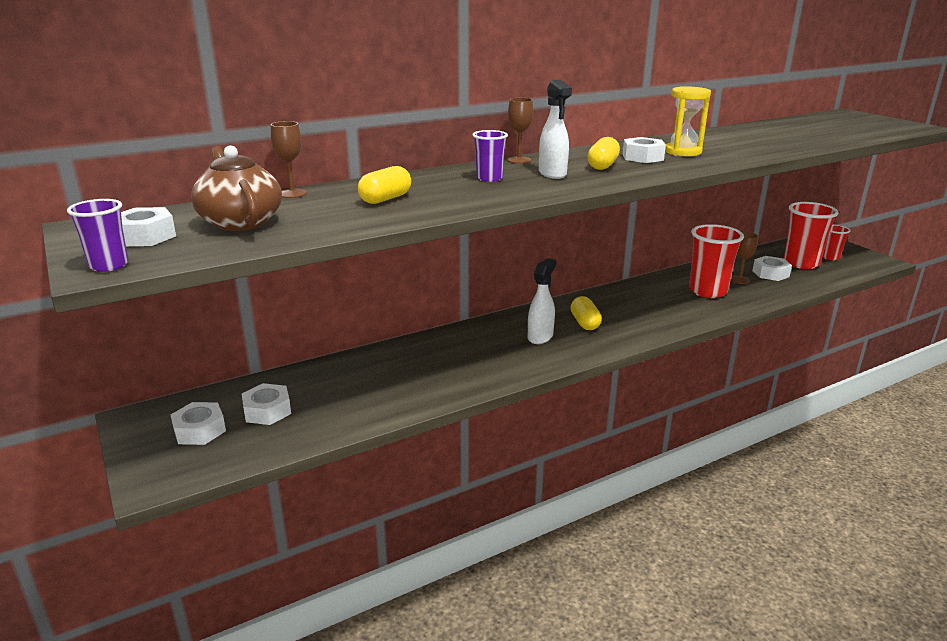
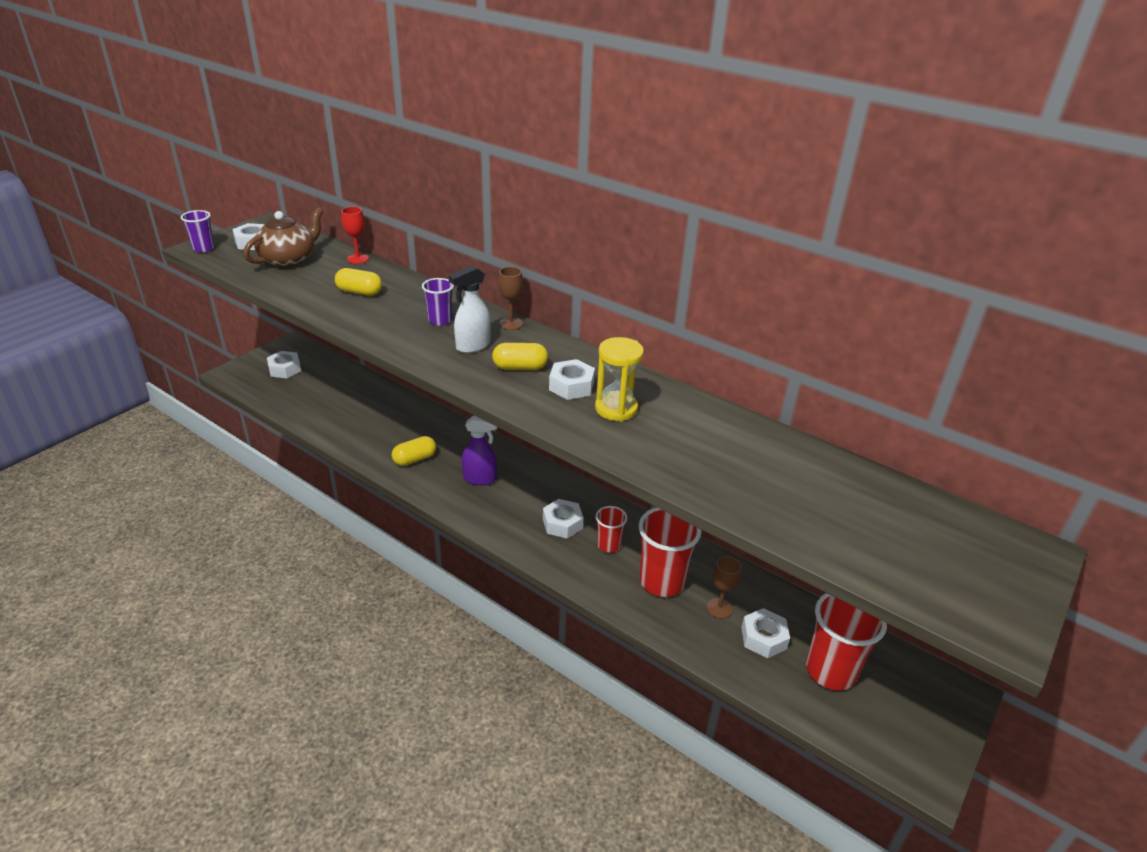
camera: 65 degrees right, 10 degrees up
(267, 411) = (314, 385): white nut -> white nut (562, 523)
(292, 193) = (358, 259): brown goblet -> red goblet
(540, 337) = (480, 479): white spray bottle -> purple spray bottle
(584, 323) = (523, 501): yellow capsule -> yellow capsule (415, 459)
(830, 257) = (886, 706): red cup -> red cup (608, 545)

